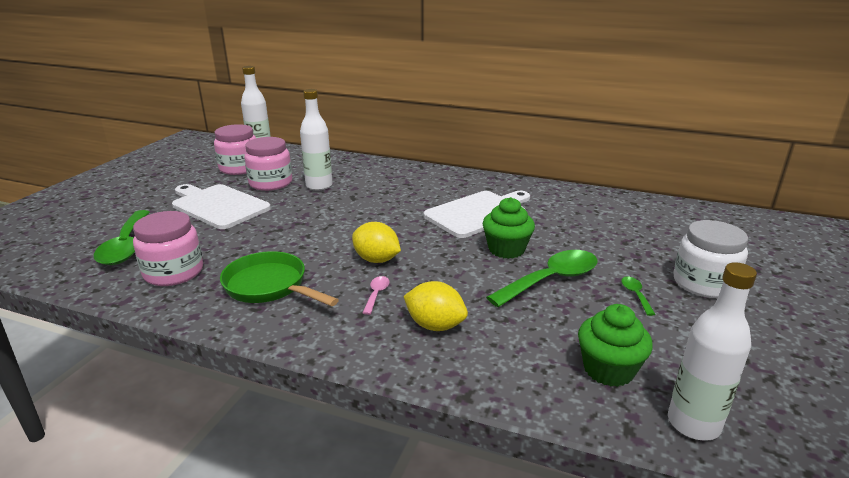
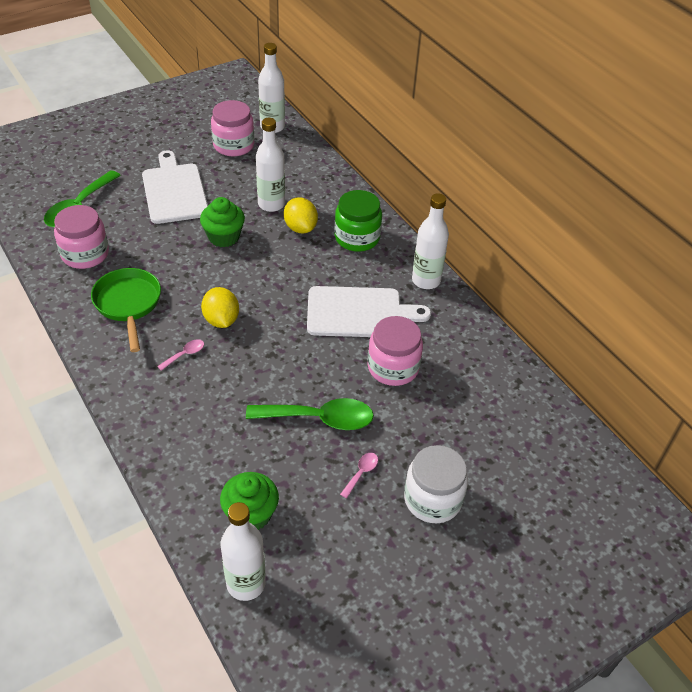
camera: 35 degrees right, 20 degrees up
(271, 183) = (238, 180): pink jar -> pink jar (393, 367)
(413, 180) = (357, 238): none -> green jar
(435, 325) = (190, 406): yellow lemon -> yellow lemon (300, 228)
(495, 182) = (426, 280): none -> white bottle
(506, 249) = (327, 367): green cupcake -> green cupcake (224, 237)
(635, 295) = (361, 473): green spoon -> pink spoon

